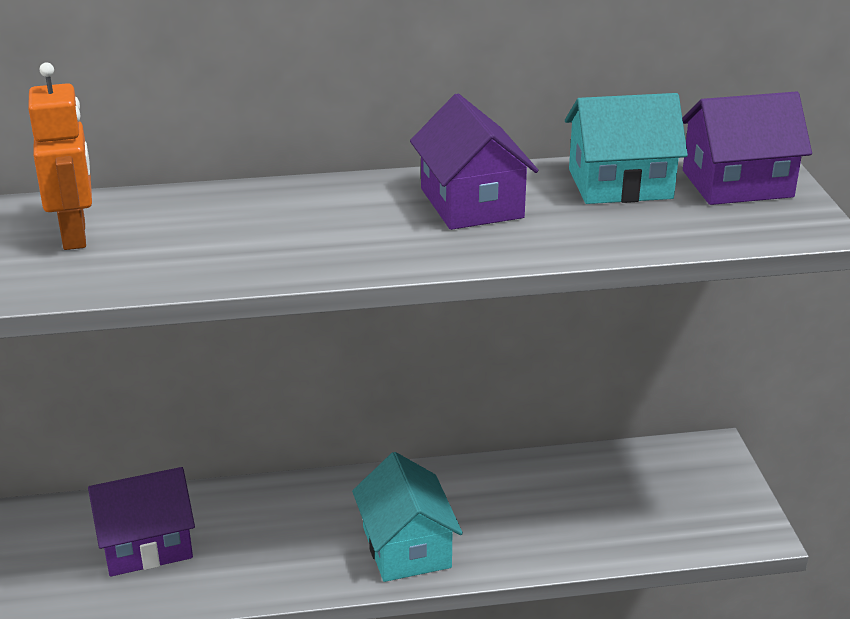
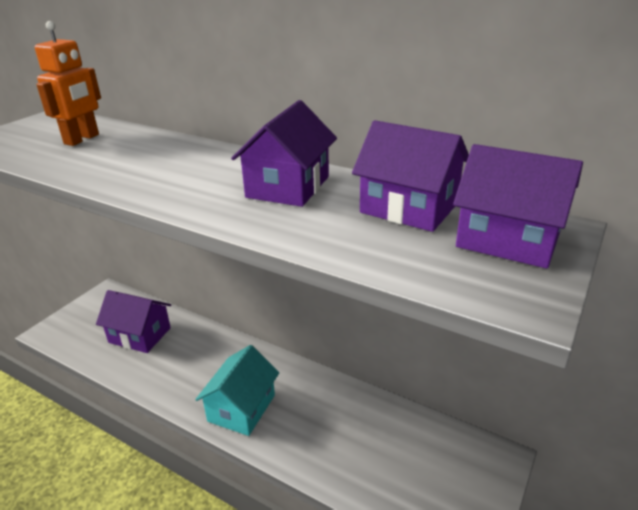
camera: 40 degrees right, 0 degrees up
(620, 184) = (409, 208): turquoise house -> purple house

